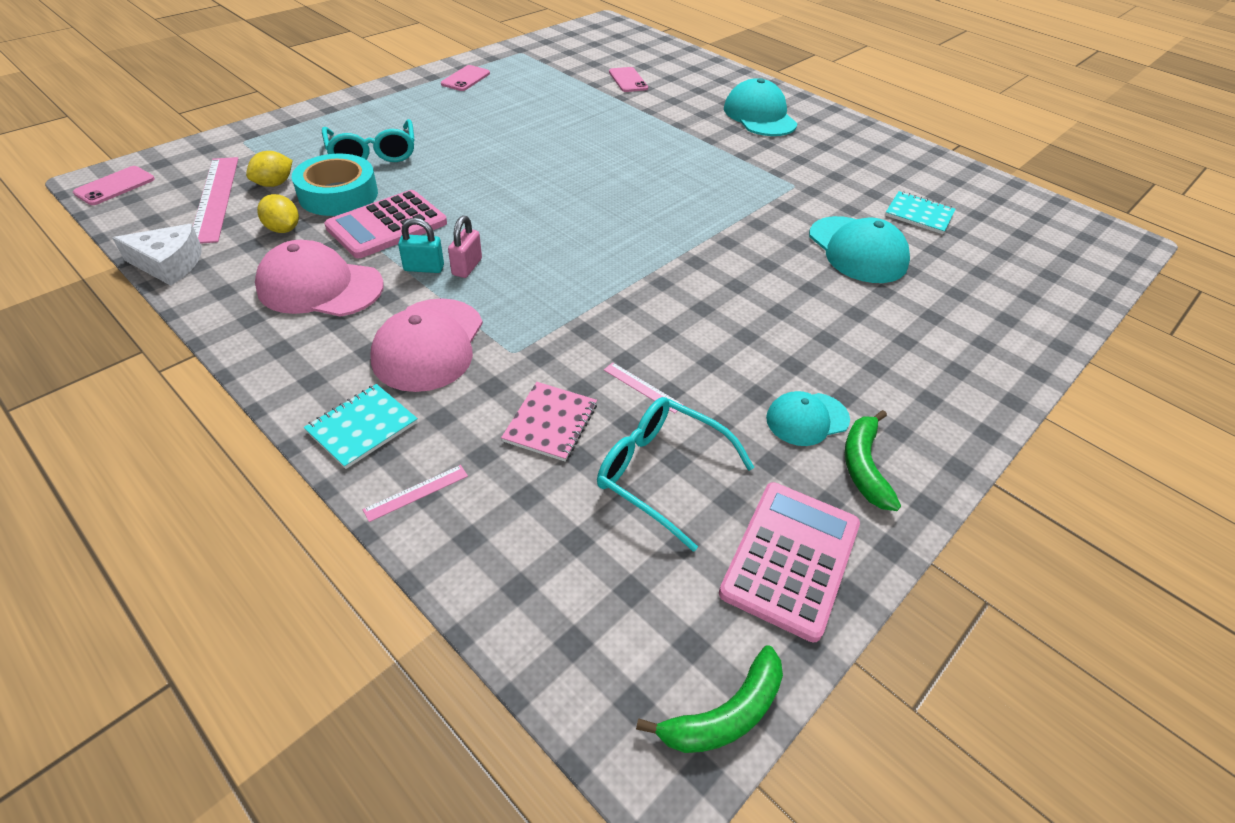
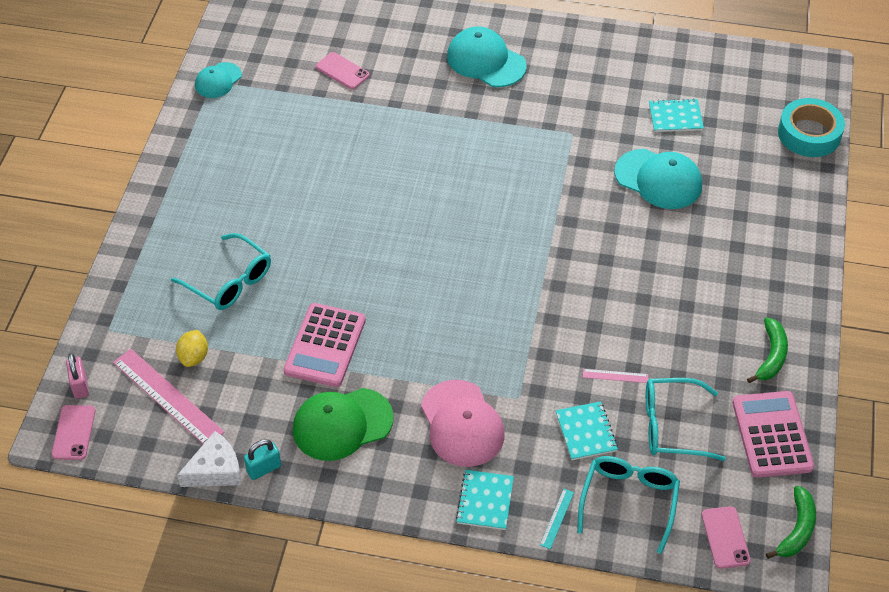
camera: 30 degrees left, 5 degrees up
(283, 229) = (256, 393): yellow lemon -> none
(320, 287) = (342, 424): pink cap -> green cap
(338, 194) = (255, 338): turquoise tape -> turquoise tape (809, 134)
(416, 492) = (556, 518): pink ruler -> turquoise ruler
(424, 268) = (393, 367): turquoise padlock -> turquoise padlock (264, 468)
(465, 79) = (204, 147): pink phone -> pink phone (725, 537)
(467, 267) = (420, 349): pink padlock -> pink padlock (80, 385)
(522, 526) = (629, 501): none -> turquoise glasses
(550, 423) = (586, 432): pink notebook -> turquoise notebook
(807, 419) = (721, 342): turquoise cap -> turquoise cap (218, 80)
(864, 466) = (771, 356): green banana -> green banana turned 135 degrees counterclockwise

